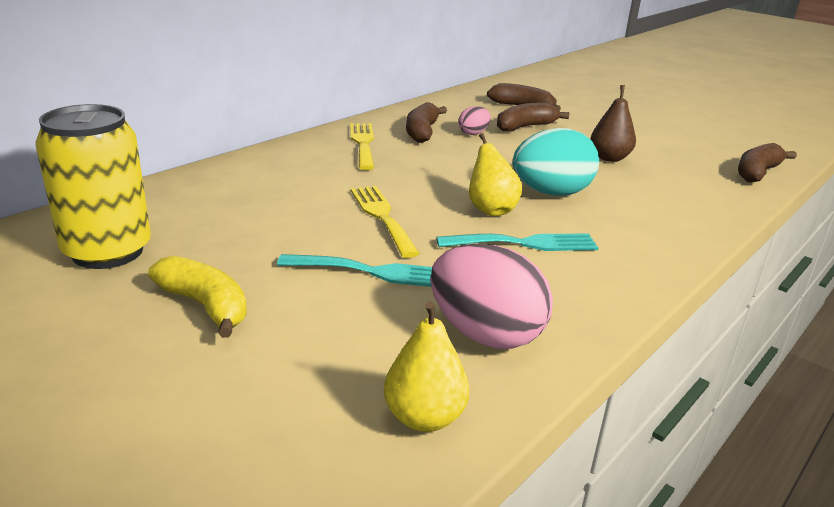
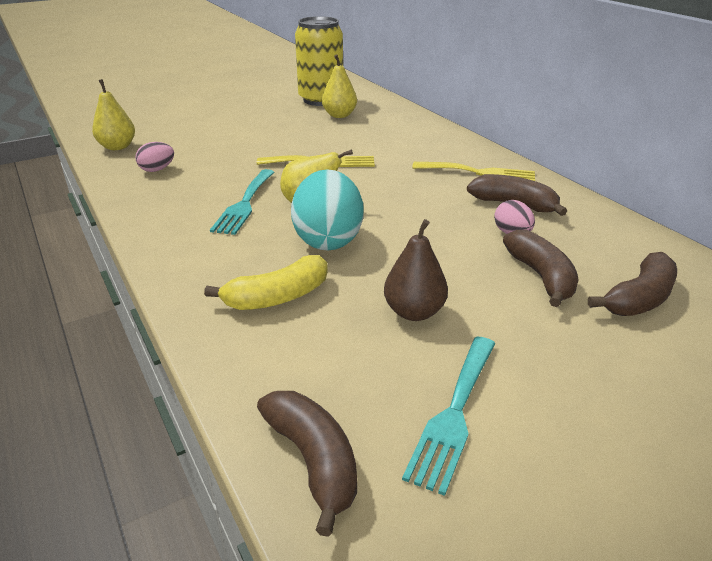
camera: 110 degrees right, 5 degrees up
(194, 226) = (339, 115): none -> yellow pear
(205, 306) = (250, 115): yellow banana -> yellow banana (277, 297)
(375, 272) = (248, 152): turquoise fork -> turquoise fork (454, 414)
(485, 334) = (157, 170): pink egg -> pink egg, size x0.50

